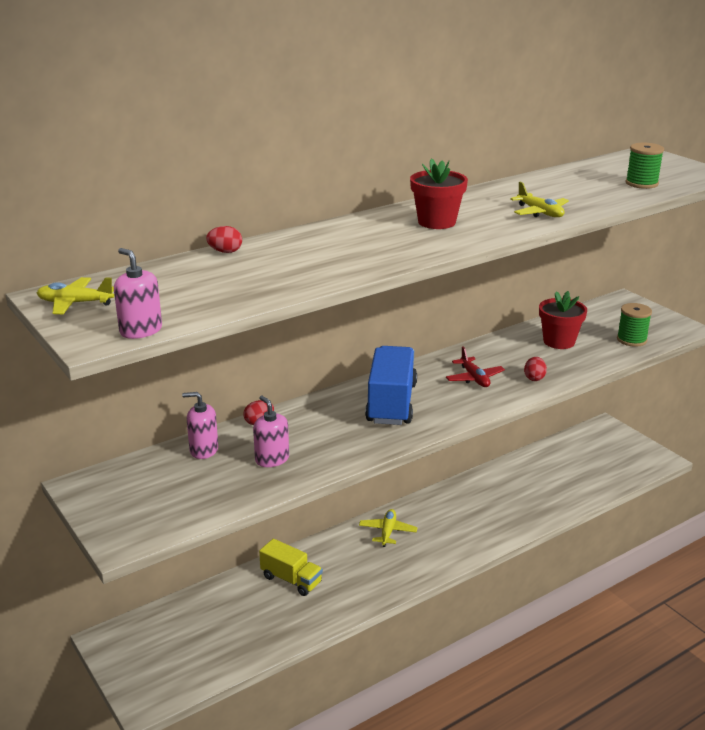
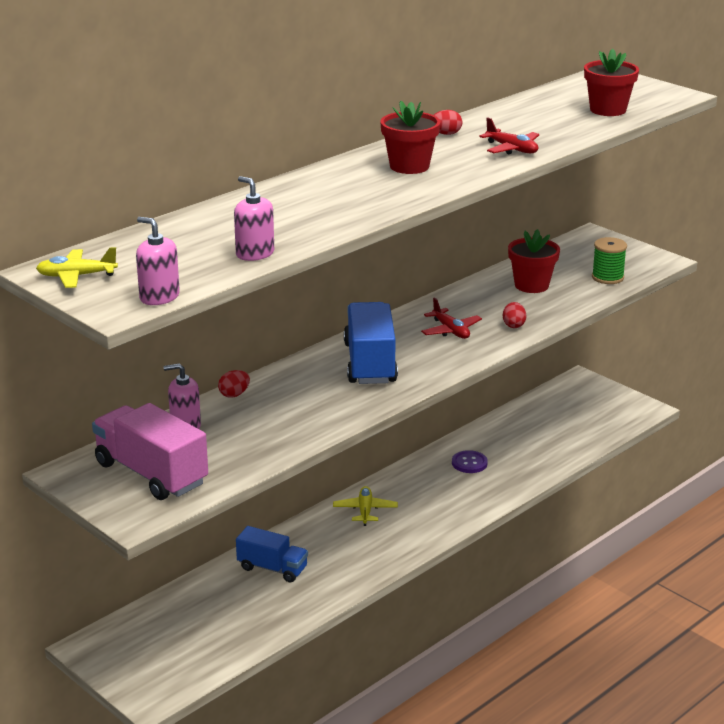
camera: 10 degrees left, 0 degrees up
(155, 495) = (151, 474): none -> pink truck
(225, 252) = (203, 213): red egg -> red egg (446, 134)
(272, 459) = (261, 429): pink soap dispenser -> pink soap dispenser (255, 254)
(291, 580) = (272, 568): yellow truck -> blue truck
(491, 495) = (469, 463): none -> purple button
(540, 213) = (512, 149): yellow plane -> red plane
(641, 183) = (608, 110): green spool -> red flower pot

